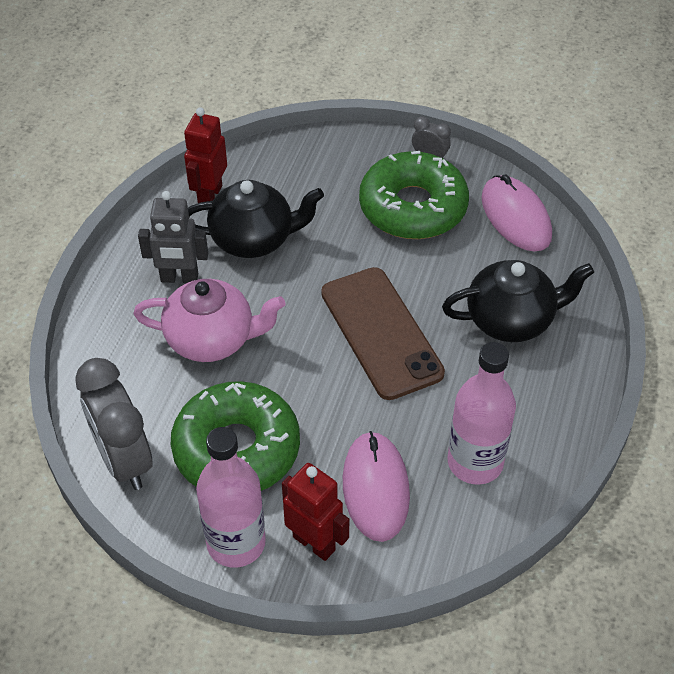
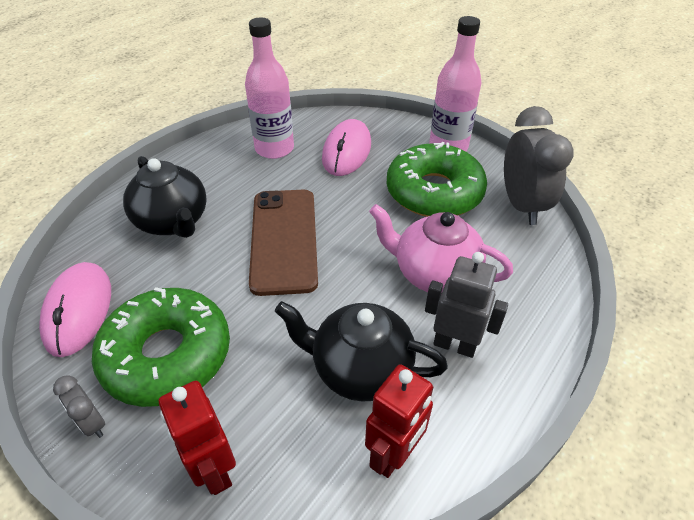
camera: 160 degrees left, 5 degrees down
(314, 543) = (398, 137): red robot -> red robot (214, 470)
(511, 320) = (173, 221): black teapot -> black teapot turned 135 degrees counterclockwise

